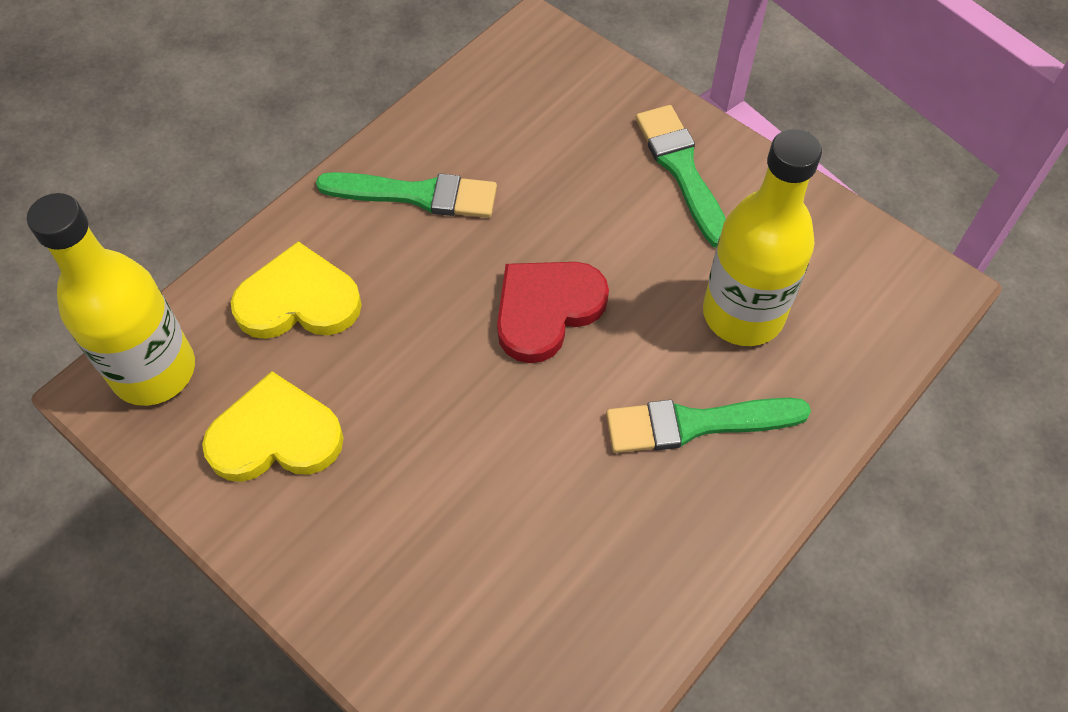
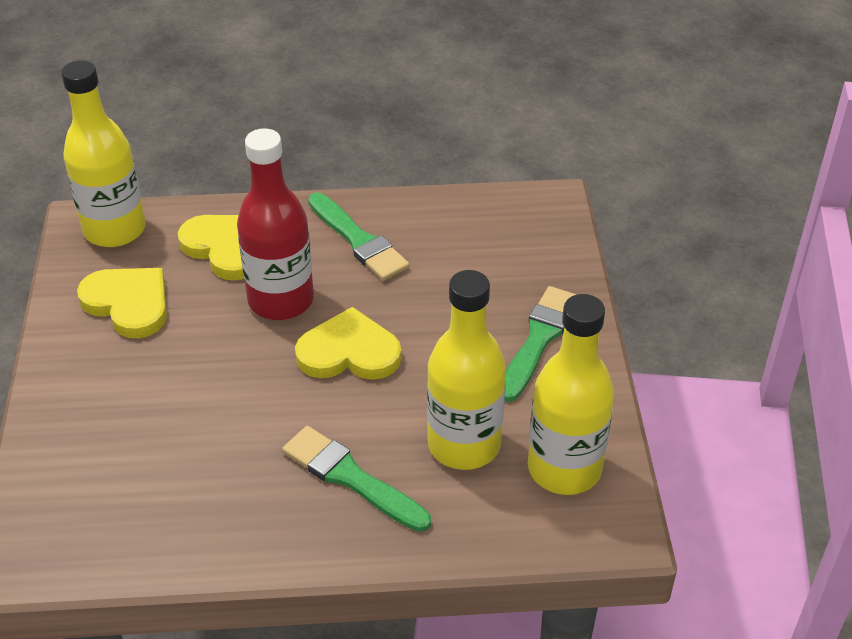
camera: 45 degrees right, 15 degrees down
(421, 310) = (281, 300): none -> red bottle
(546, 310) = (349, 352): red heart -> yellow heart
(838, 269) = (564, 469): none -> yellow bottle

